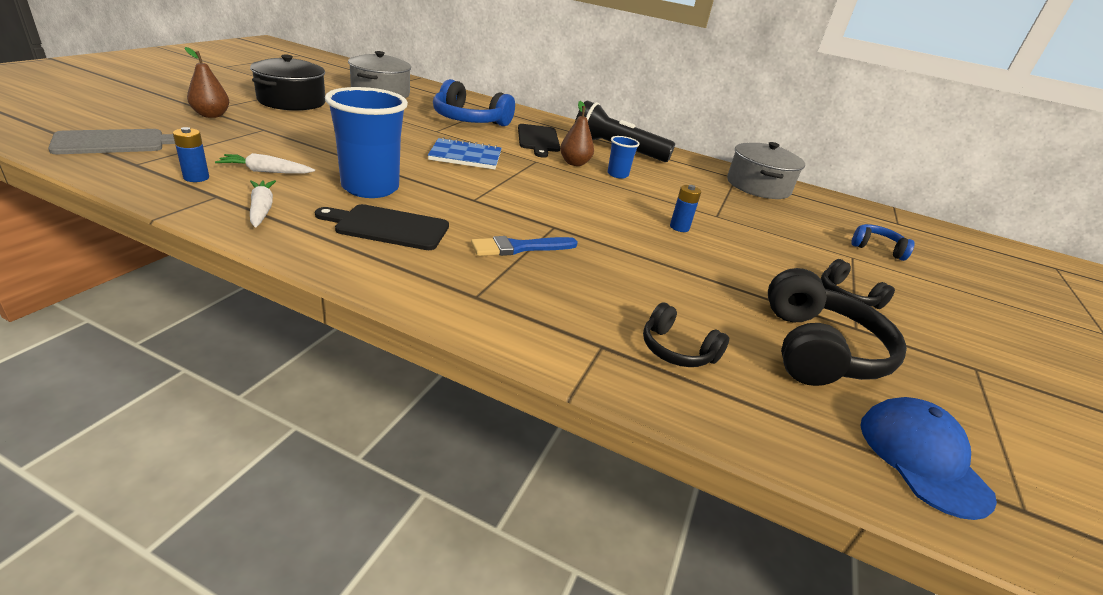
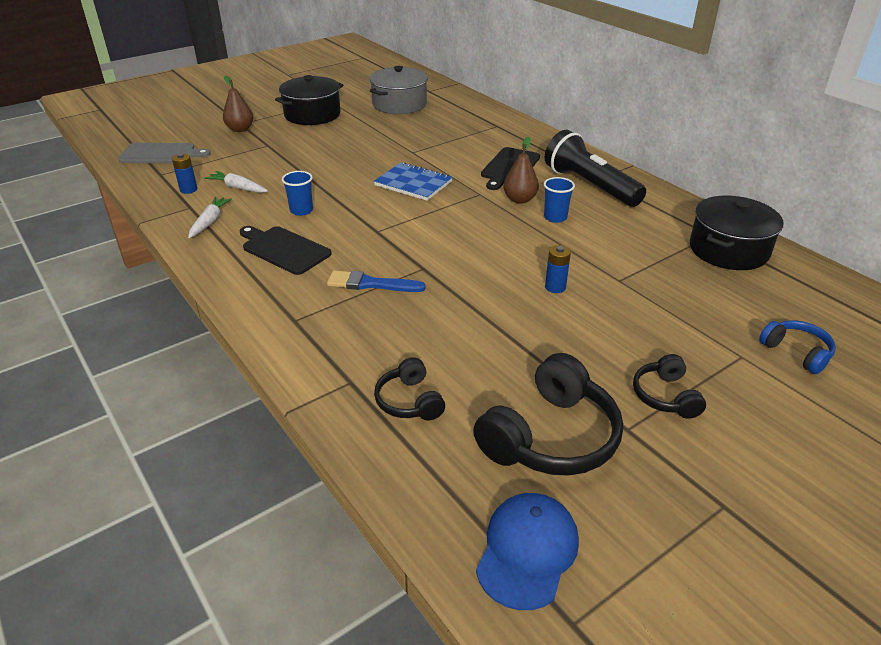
camera: 35 degrees right, 5 degrees up
(370, 188) = (301, 210): blue cup -> blue cup, size x0.49
(469, 120) = (458, 140): blue headphones -> none
(758, 186) = (728, 250): grey pot -> black pot

